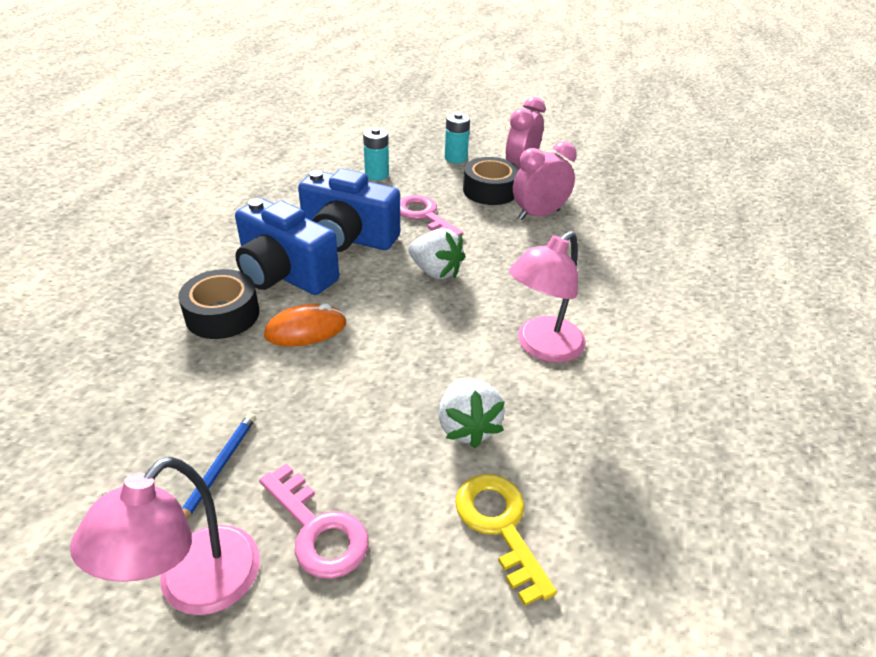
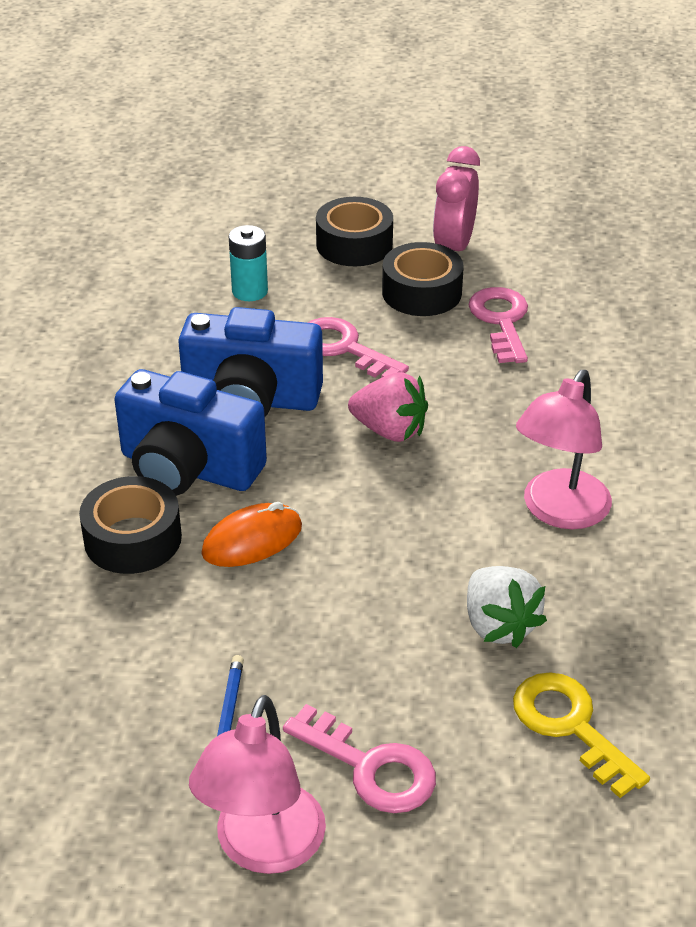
camera: 10 degrees left, 0 degrees up
(435, 271) = (389, 430): white strawberry -> pink strawberry
(455, 158) = (354, 244): turquoise battery -> black tape
(538, 215) = (501, 321): pink clock -> pink key

